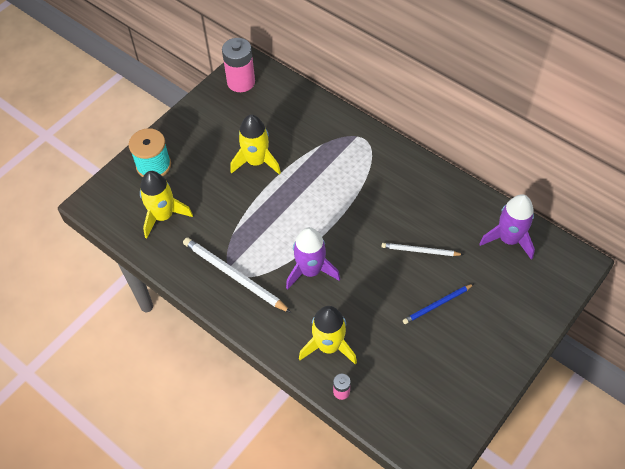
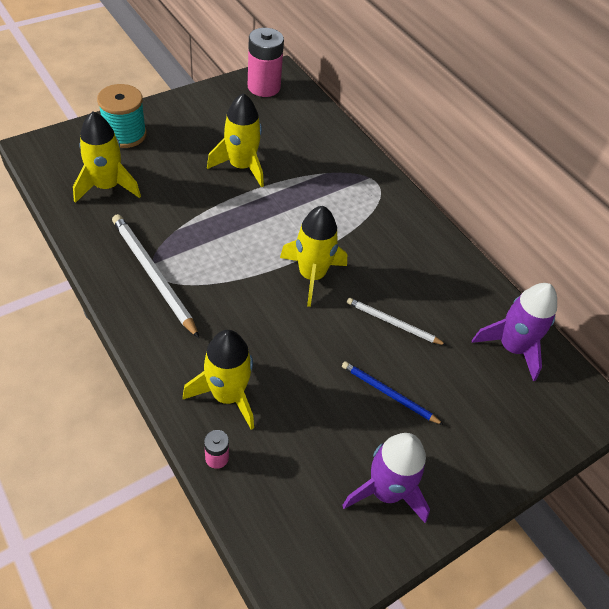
camera: 10 degrees right, 5 degrees down
(310, 270) = (247, 300): purple rocket -> purple rocket (386, 491)
(348, 234) = (312, 275): none -> yellow rocket
(437, 305) = (388, 394): blue pencil -> blue pencil turned 45 degrees clockwise

